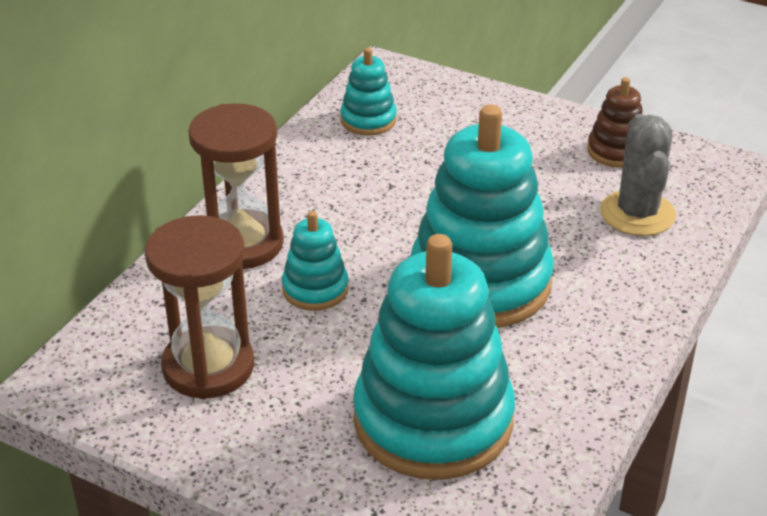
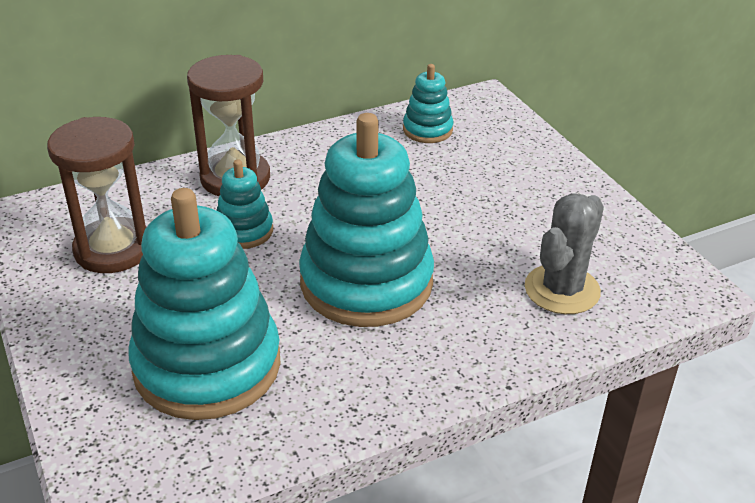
camera: 35 degrees right, 0 degrees up
(616, 151) = (603, 232): brown stacking toy -> none

